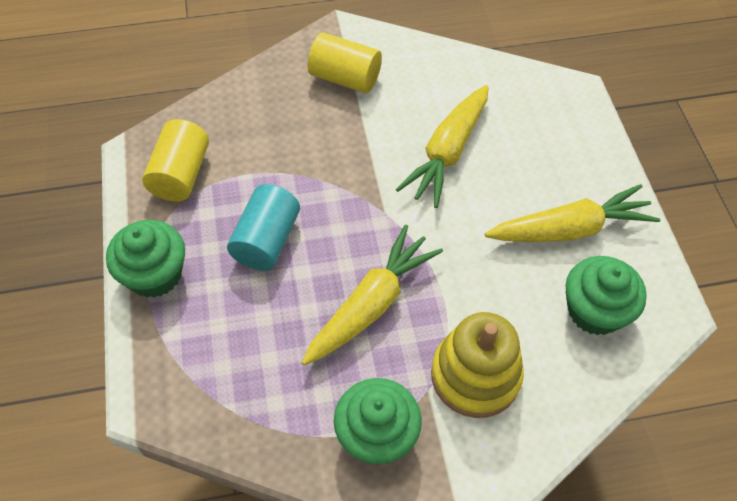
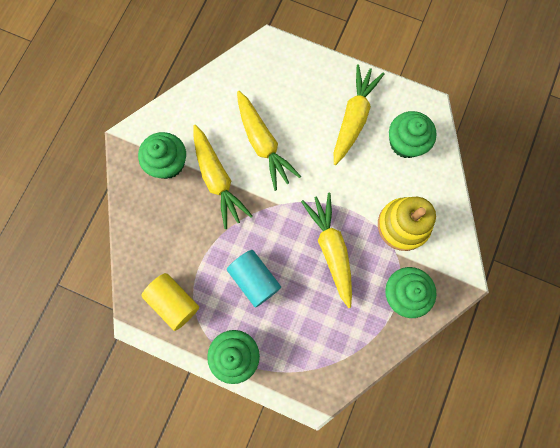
camera: 55 degrees left, 20 degrees up
(345, 78) = (168, 163): yellow cylinder -> green cupcake
(364, 133) = (217, 179): none -> yellow carrot

